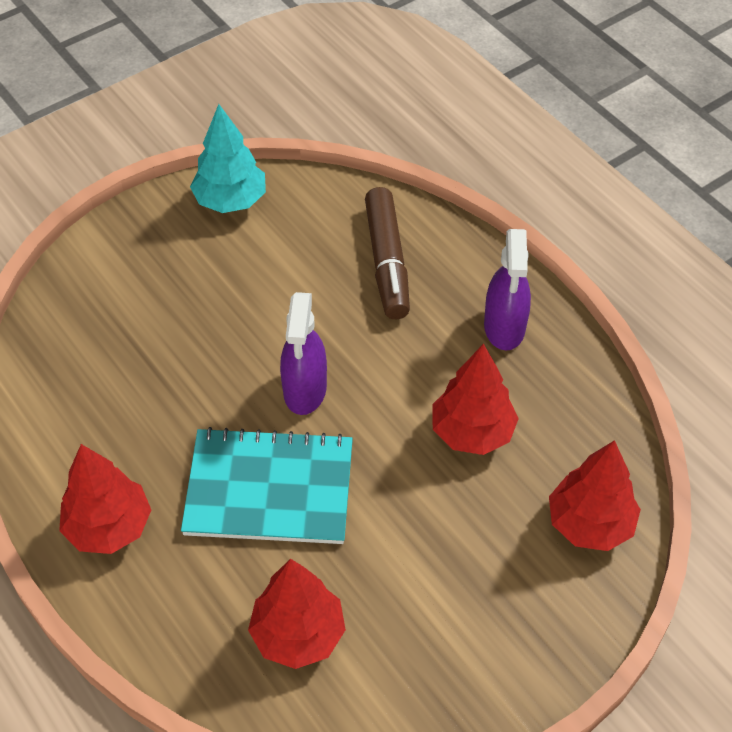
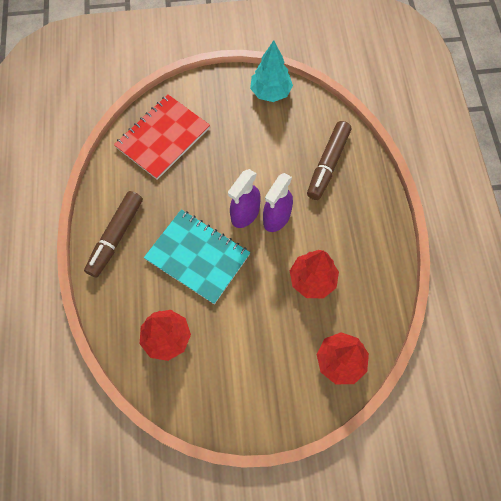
camera: 30 degrees right, 15 degrees up
(94, 342) = (163, 138): none -> red notebook
(109, 527) = (116, 237): red tree -> brown marker
(504, 327) = (365, 231): purple spray bottle -> purple spray bottle (276, 217)

